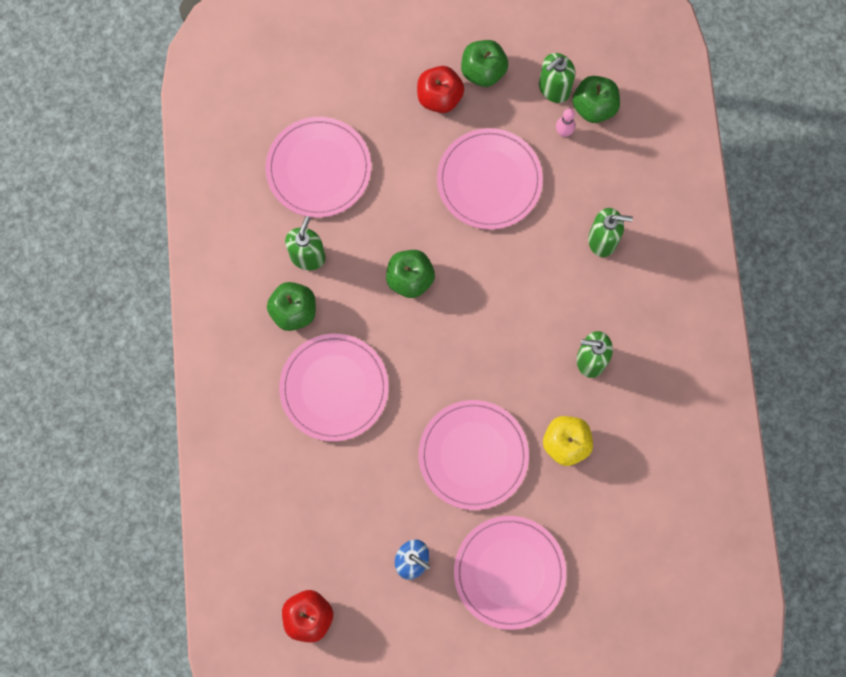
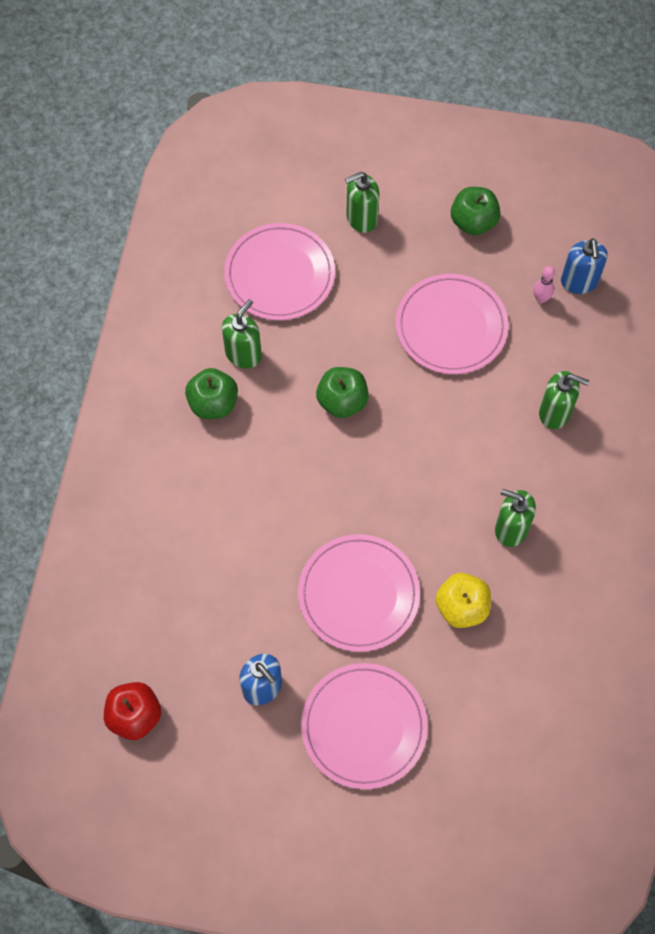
camera: 15 degrees right, 10 degrees down
(334, 388) = (232, 489): pink plate -> none
(439, 97) = (422, 236): red apple -> none
(554, 88) = (542, 255): green soap dispenser -> green soap dispenser (361, 218)
(594, 107) = (579, 282): green apple -> blue soap dispenser

